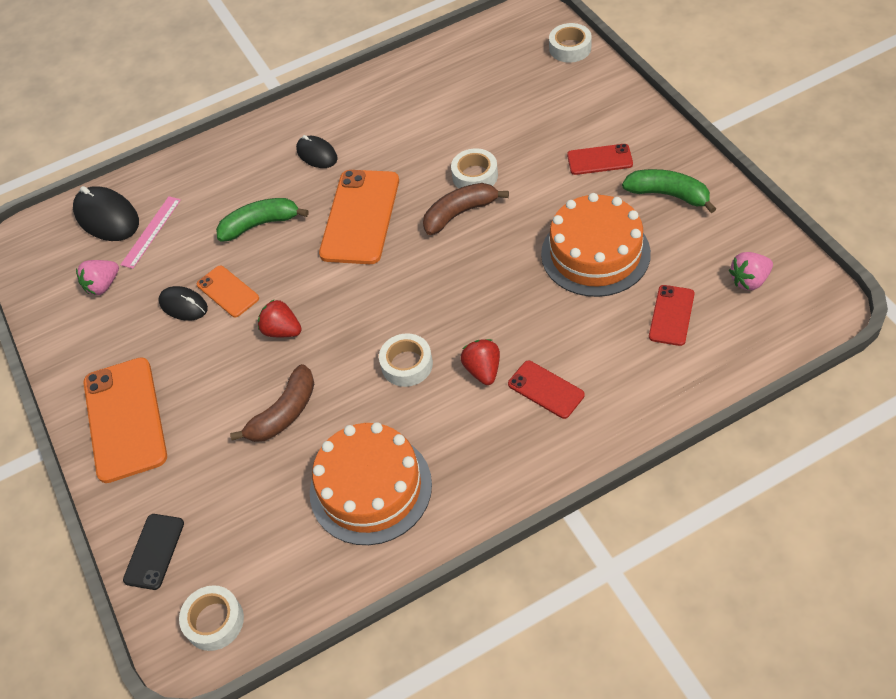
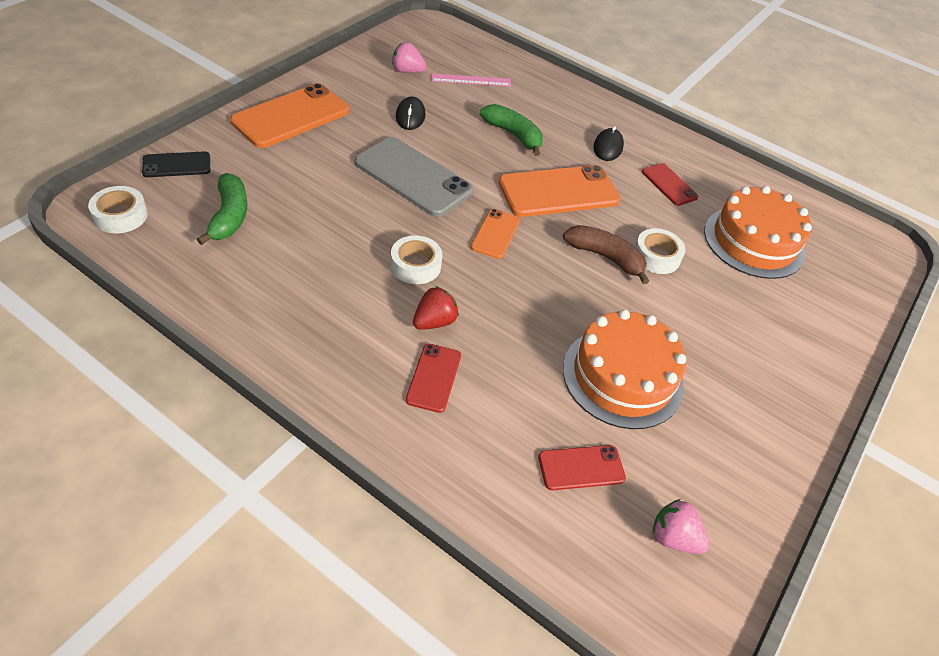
camera: 50 degrees right, 5 degrees down
(107, 217) = (471, 55): black mouse -> none
(228, 291) = (436, 136): orange phone -> orange phone (495, 234)
(282, 331) = (413, 177): red strawberry -> grey phone
(284, 413) = (331, 201): brown banana -> none
(370, 488) = (275, 276): orange cake -> orange cake (754, 242)
(570, 48) = (871, 288): white tape -> none
(599, 160) = (745, 350): red phone -> red phone (669, 184)
(668, 195) = (742, 424): green banana -> green banana (229, 216)

